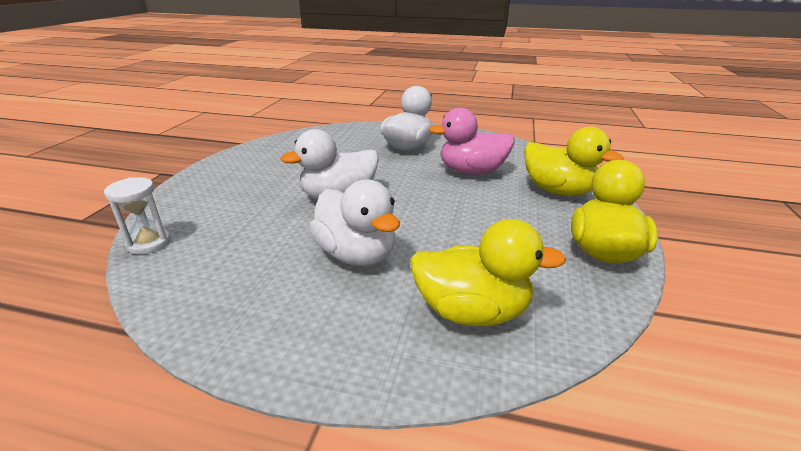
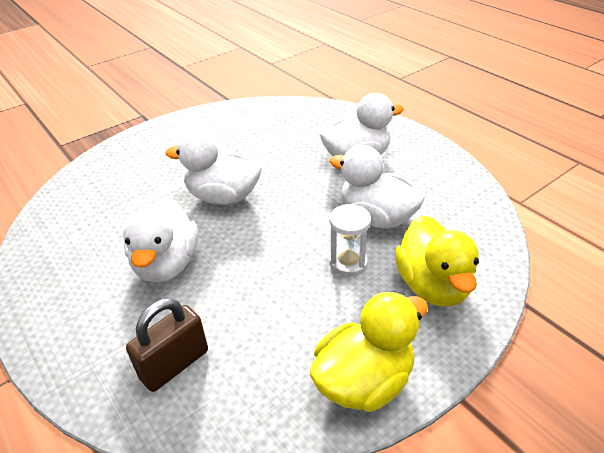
camera: 40 degrees right, 10 degrees up
(149, 243) = (67, 186): white hourglass -> white hourglass (348, 262)
(471, 171) = (376, 218): pink duck -> white duck
(472, 311) = (174, 364): yellow duck -> brown padlock

